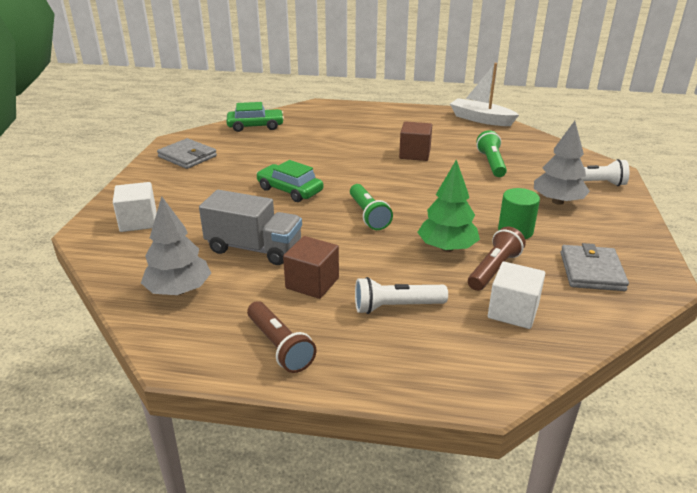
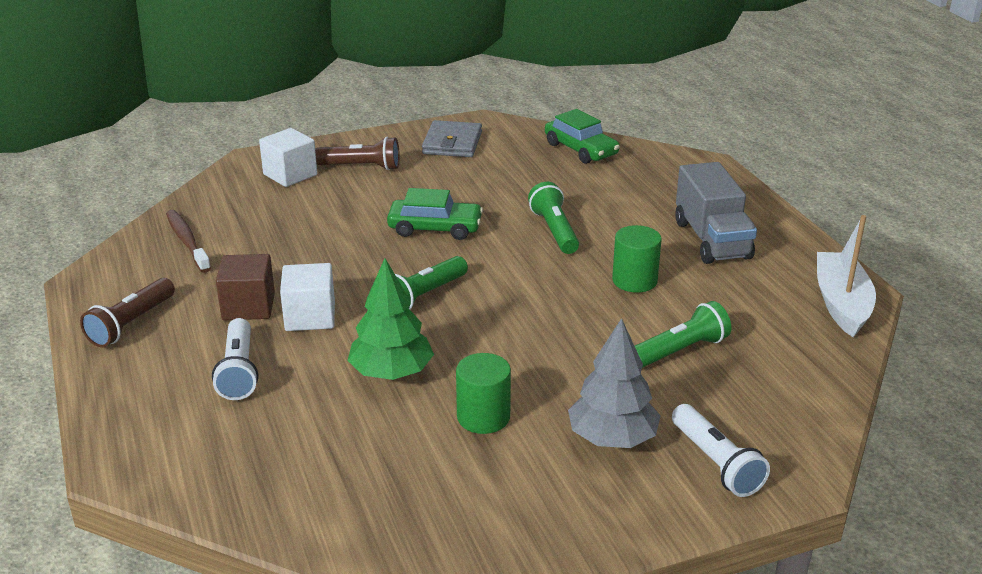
camera: 60 degrees right, 0 degrees up
(179, 290) = (187, 241): grey tree -> brown toothbrush
(254, 248) = (289, 252): grey truck -> grey truck (712, 240)
(290, 190) = (435, 228): green car -> green car turned 90 degrees clockwise
(338, 158) = (554, 231): none -> green flashlight
(396, 307) = (239, 371): white flashlight -> white flashlight turned 150 degrees counterclockwise
(414, 154) = (634, 280): brown cube -> green cylinder
(494, 269) = (367, 420): brown flashlight -> brown flashlight (361, 167)
(513, 311) = (282, 455): white cube -> white cube (310, 317)
(591, 271) = (425, 505): grey wallet -> none

